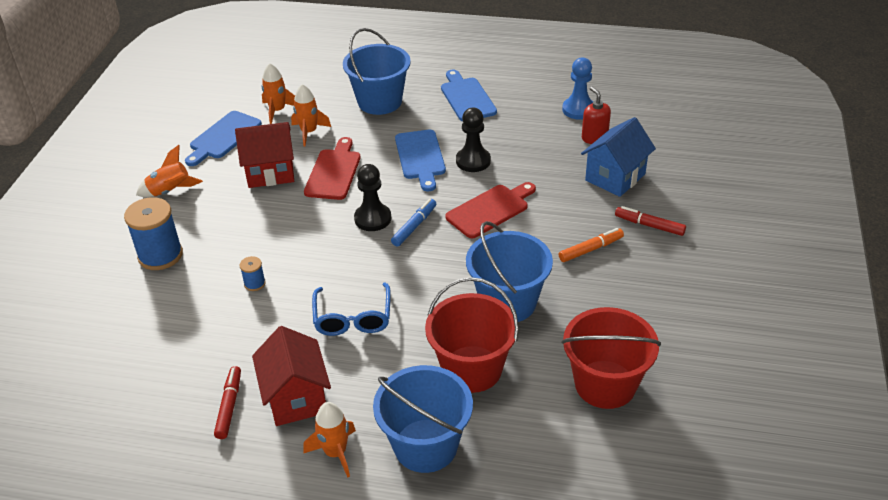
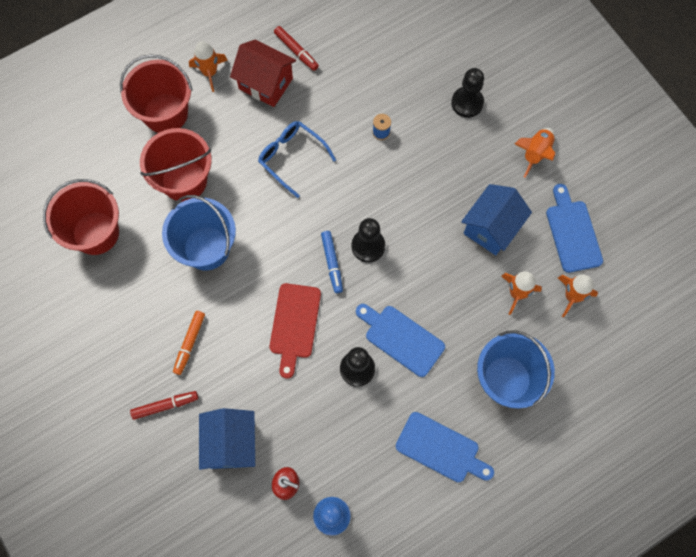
camera: 135 degrees right, 30 degrees up
(160, 255) = (467, 103): blue spool -> black pawn
(270, 172) = (491, 228): red house -> blue house
(334, 172) = (447, 267): red cutting board -> none
(425, 445) = (165, 113): blue bucket -> red bucket

